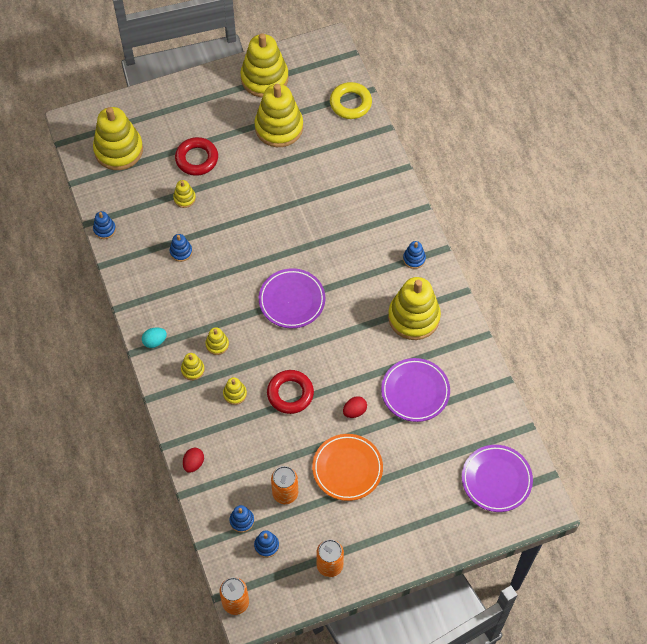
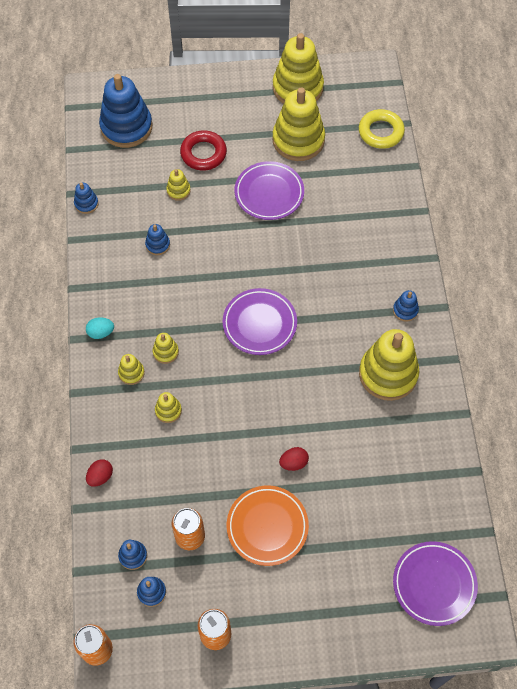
camera: 15 degrees right, 0 degrees up
(118, 150) = (126, 127): yellow stacking toy -> blue stacking toy
(290, 394) = (228, 425): red ring -> none
(415, 391) = (367, 458): purple plate -> purple plate (269, 193)

